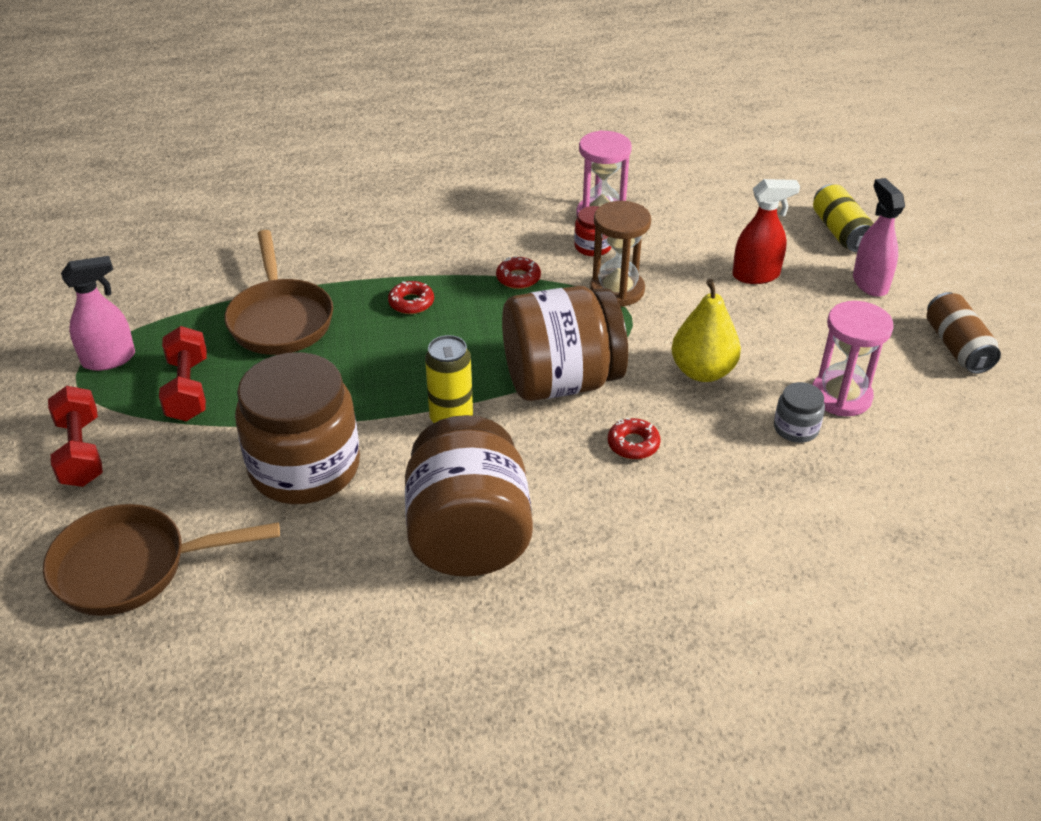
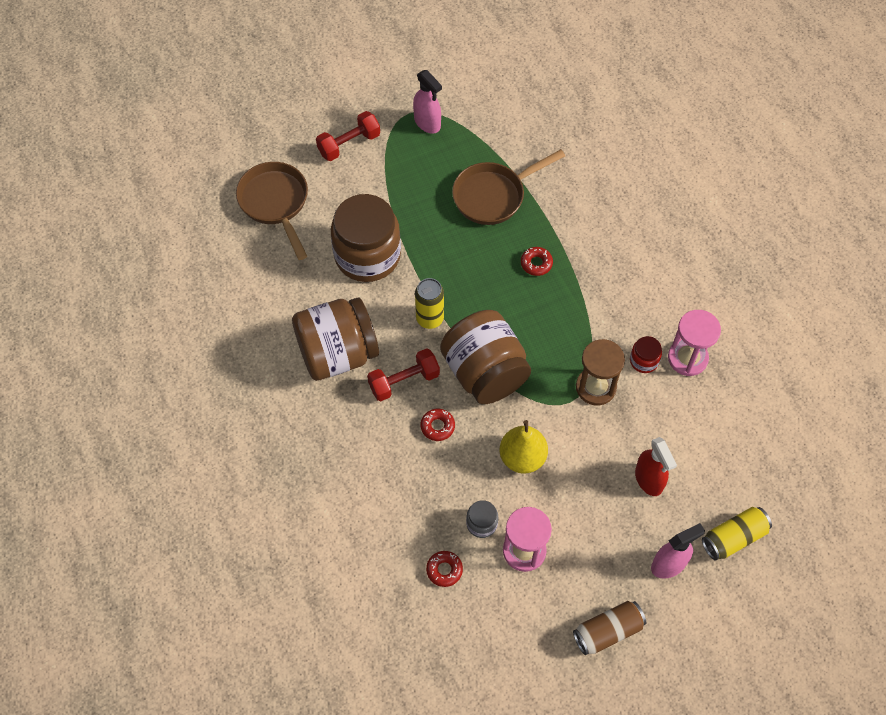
camera: 75 degrees right, 20 degrees up
(188, 389) = (414, 173): red dumbbell -> red dumbbell (404, 381)
(518, 278) = (587, 321): red donut -> red donut (444, 570)

